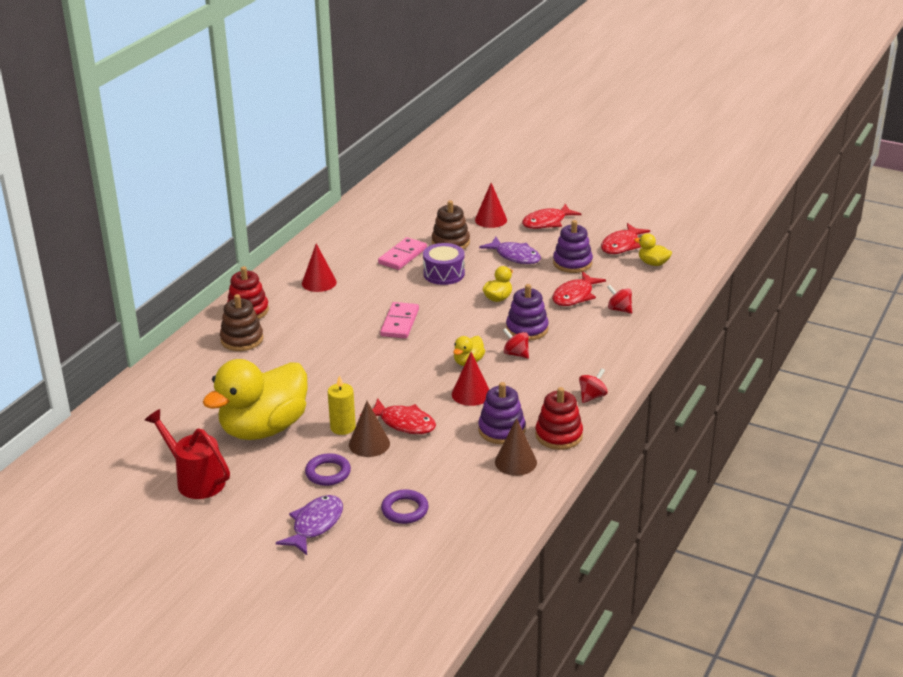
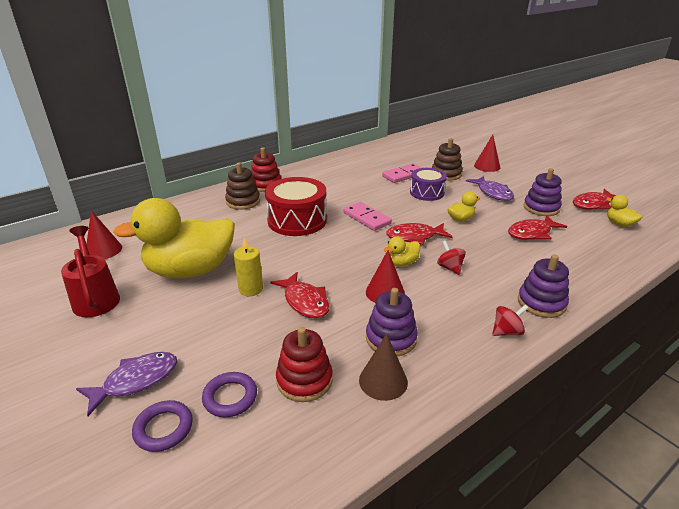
camera: 25 degrees right, 0 degrees up
(319, 282) = (330, 178): red cone -> red cone (103, 250)
(326, 345) = (297, 220): none -> red drum
(328, 473) = (199, 328): purple ring -> purple ring (163, 428)
(369, 444) = (259, 311): brown cone -> none
(400, 323) = (367, 218): pink domino -> pink domino turned 75 degrees counterclockwise
(527, 329) = (472, 249): purple stacking toy -> purple stacking toy (541, 303)
(547, 222) = (532, 176): red fish -> red fish (414, 237)
(558, 435) = (448, 365): red stacking toy -> red stacking toy (304, 380)
(619, 309) = (571, 254): red spinning top -> none

